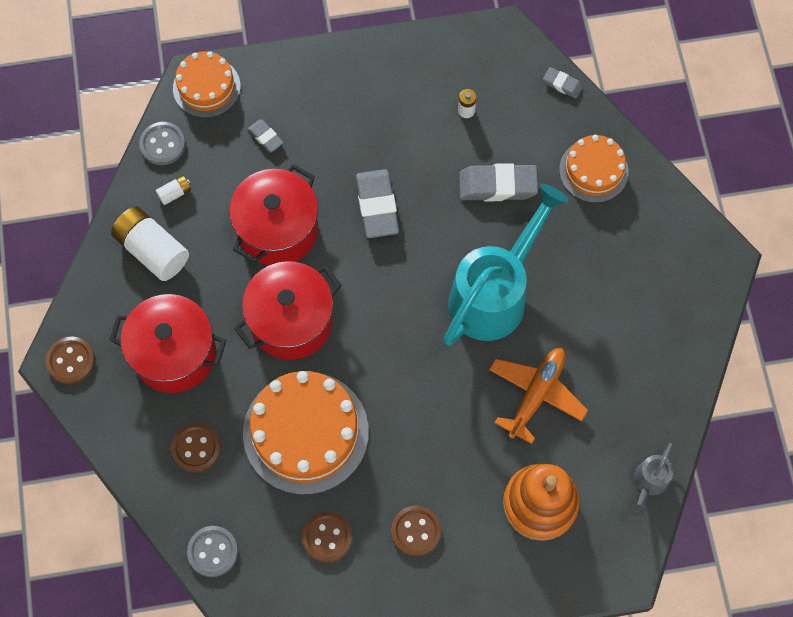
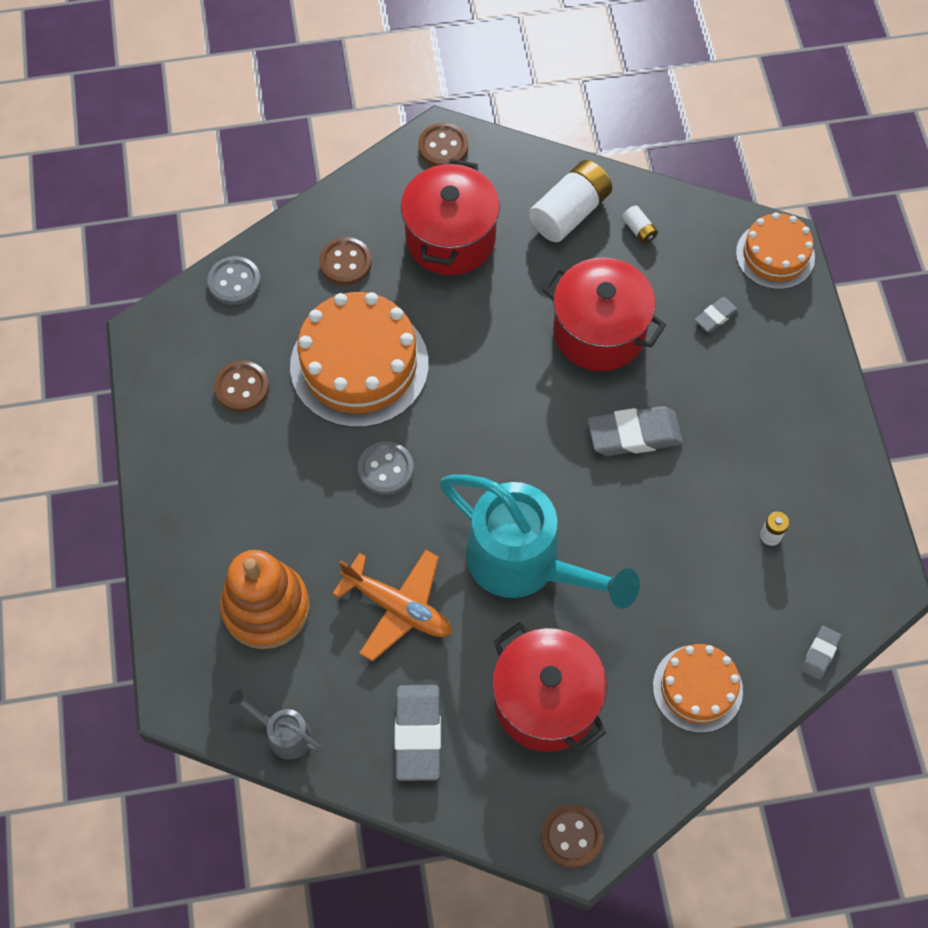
camera: 90 degrees right, 5 degrees down
(162, 144) = (698, 216): grey button -> grey button (386, 469)
(291, 321) = (488, 348): red pot -> red pot (546, 701)
(416, 531) = (242, 475): brown button -> brown button (571, 836)
(497, 185) = (669, 570): grey eraser -> grey eraser (418, 734)

